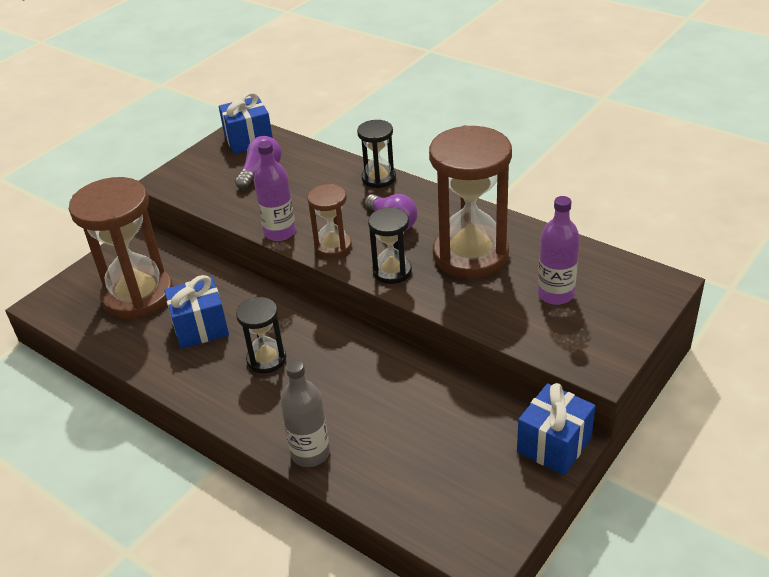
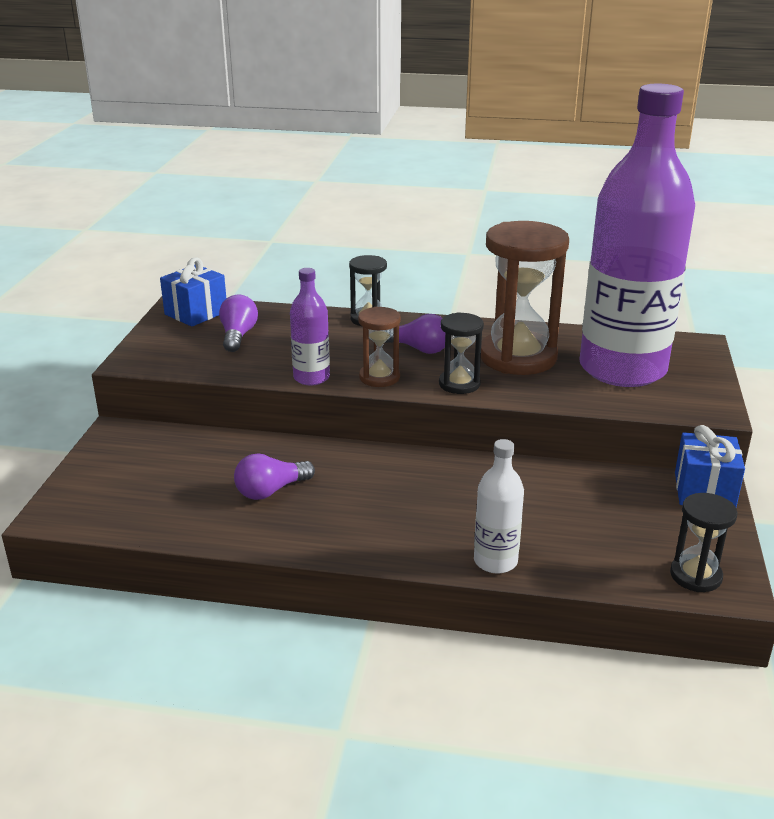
camera: 30 degrees left, 10 degrees down
(138, 295) = (167, 481): brown hourglass -> none
(200, 328) = (271, 491): blue gift -> purple light bulb
(266, 359) = (371, 498): black hourglass -> black hourglass (695, 576)
(310, 453) = (495, 561): grey bottle -> white bottle
(555, 294) = (622, 369): purple bottle -> purple bottle, size x2.41

